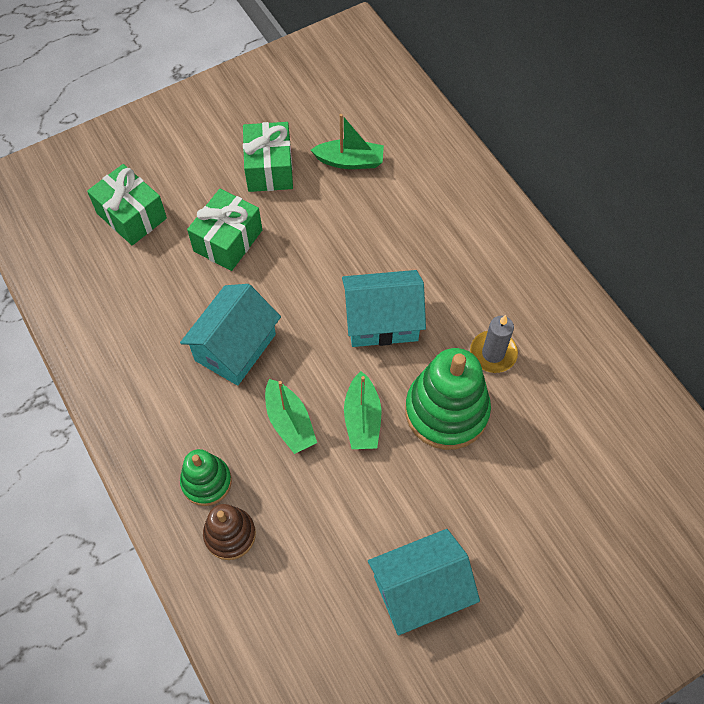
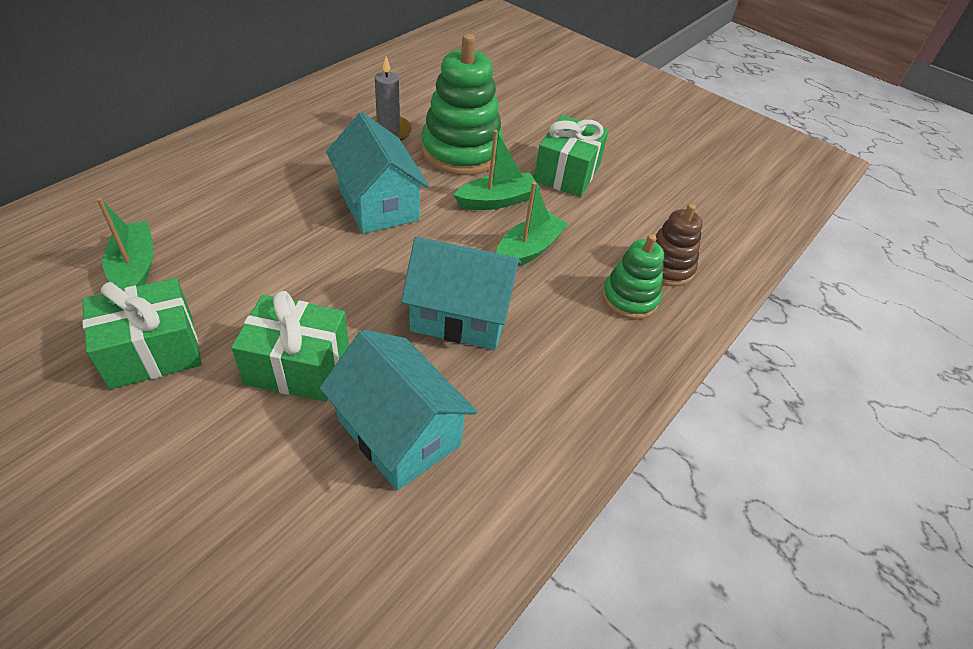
camera: 115 degrees left, 15 degrees down
(132, 216) = (272, 512): green gift -> green gift (567, 173)
(420, 590) = (626, 148): turquoise house -> turquoise house (399, 432)

